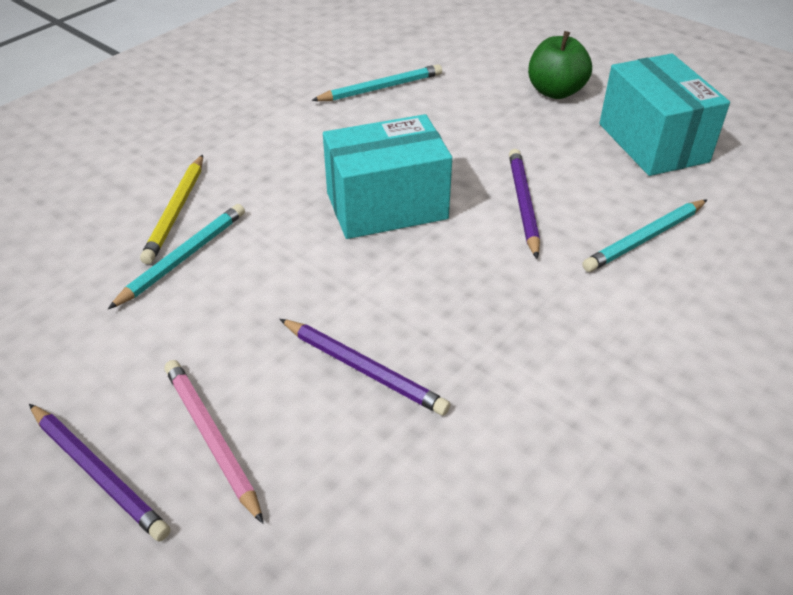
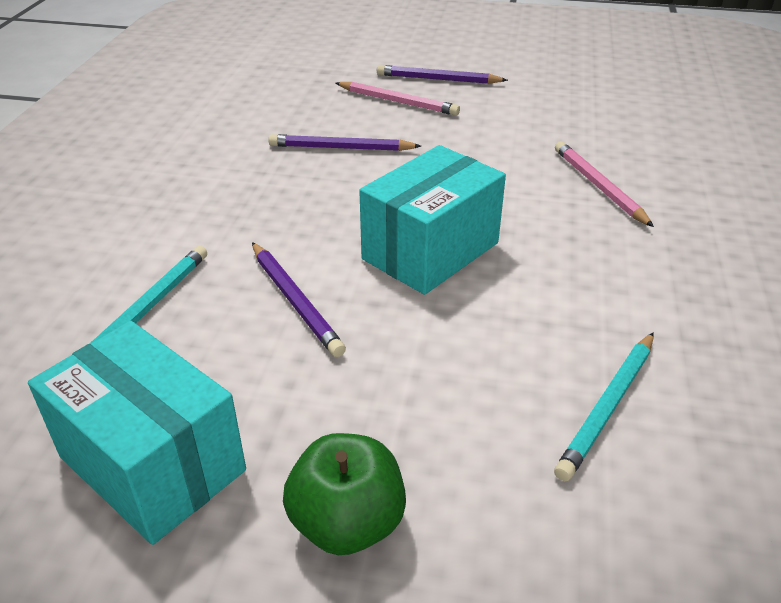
camera: 150 degrees right, 5 degrees down
(176, 211) = (598, 186): yellow pencil -> pink pencil
(183, 257) = (541, 162): turquoise pencil -> none

